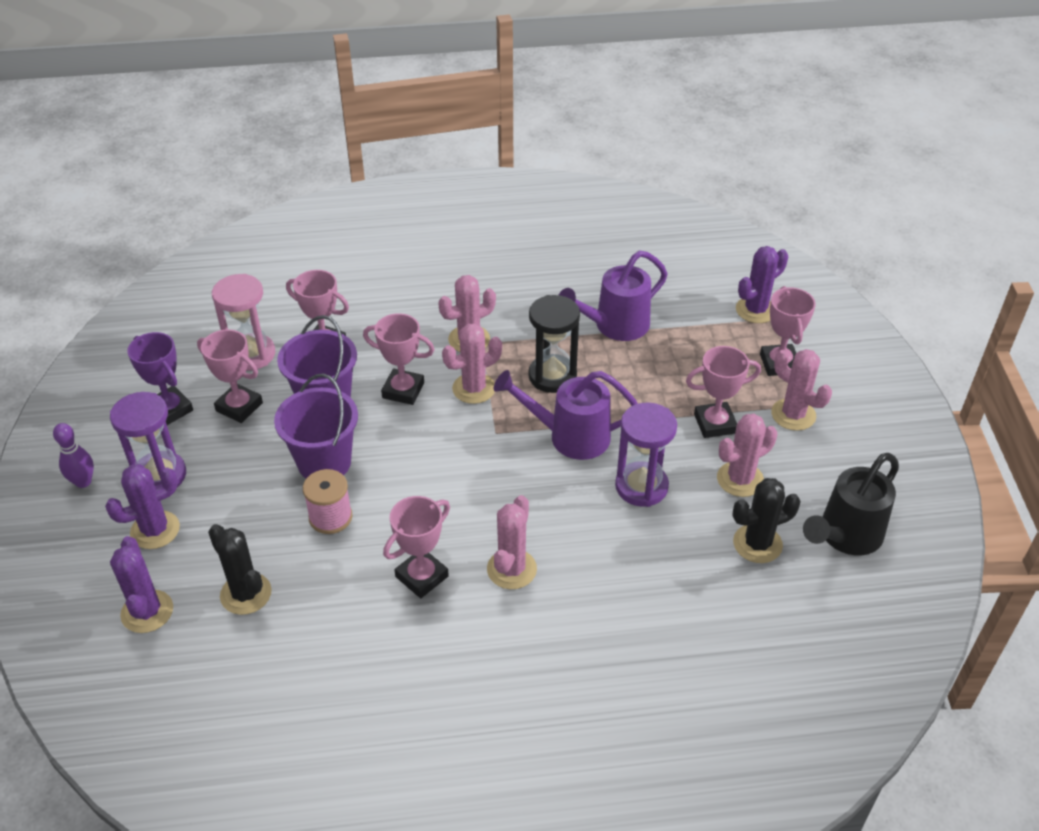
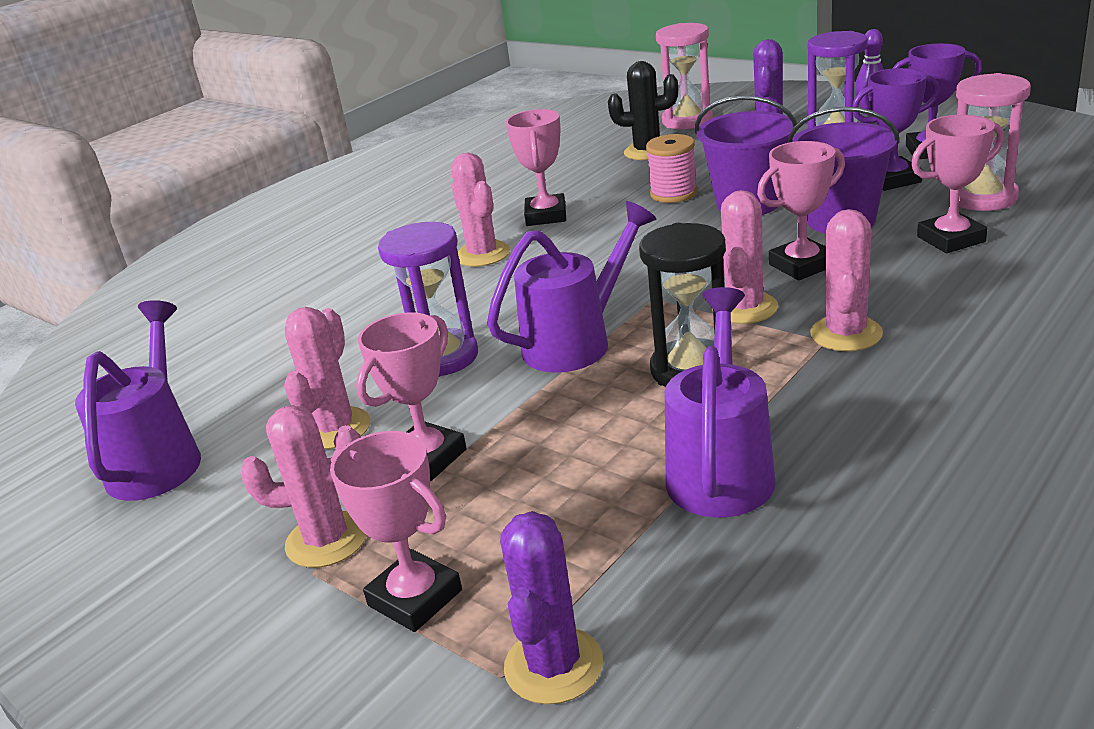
camera: 140 degrees right, 15 degrees down
(147, 611) = (687, 121): purple cactus -> pink hourglass
(239, 407) = (892, 179): pink trophy -> purple trophy
(757, 544) = (263, 394): black cactus -> none
(845, 536) = (158, 459): black watering can -> purple watering can

